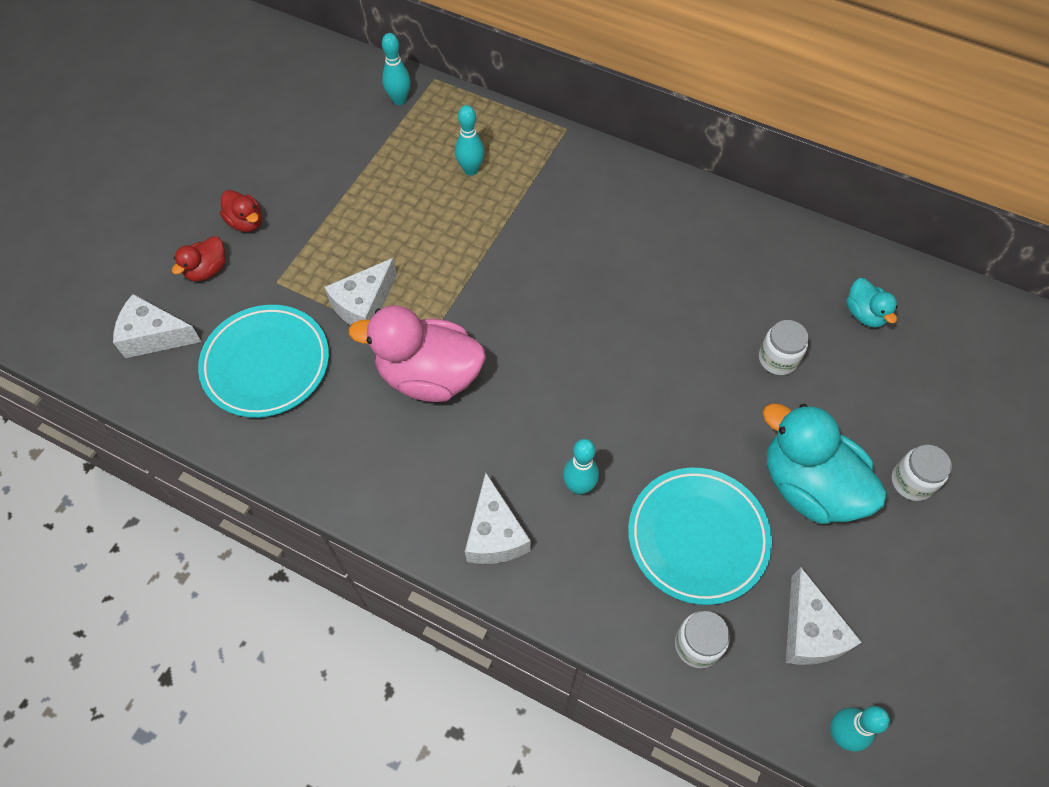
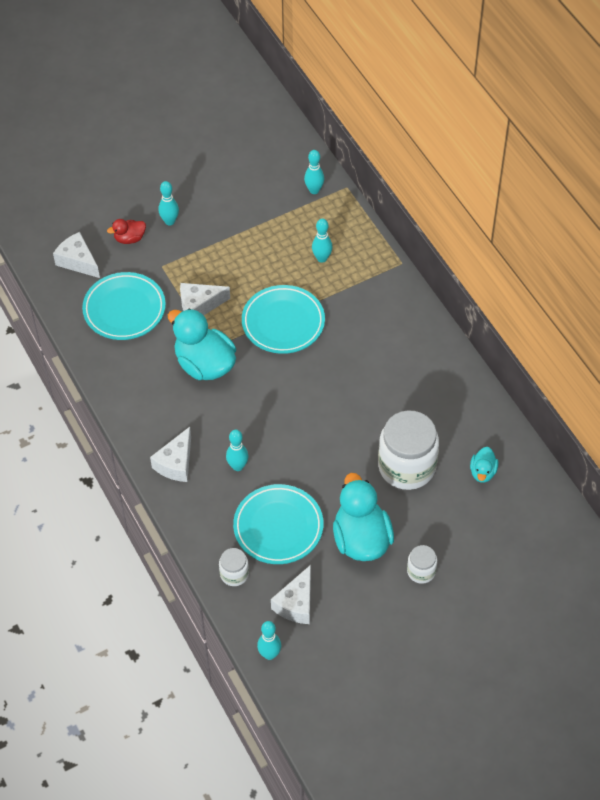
camera: 35 degrees right, 5 degrees down
(246, 222) = (170, 221): red duck -> turquoise bowling pin
(429, 376) = (204, 364): pink duck -> turquoise duck
(486, 268) = (283, 322): none -> turquoise plate
(778, 359) = (407, 466): white jar -> white jar, size x2.08

